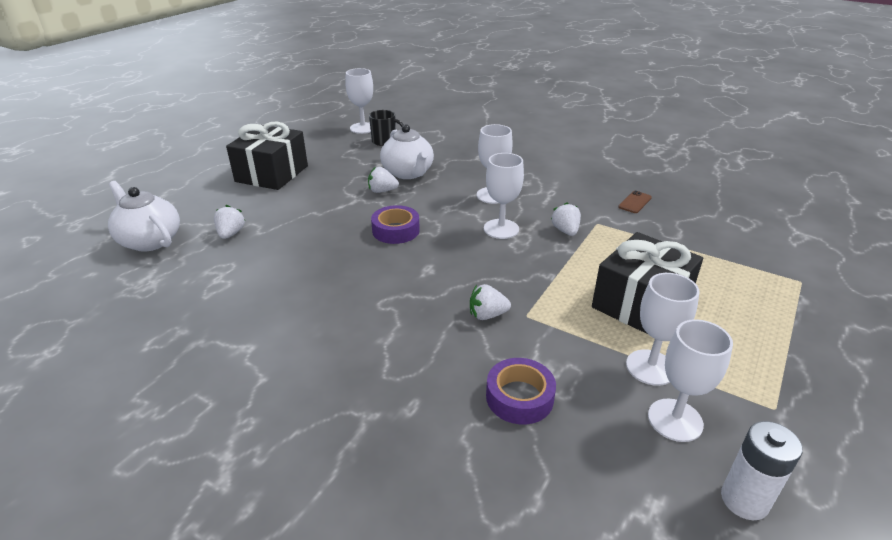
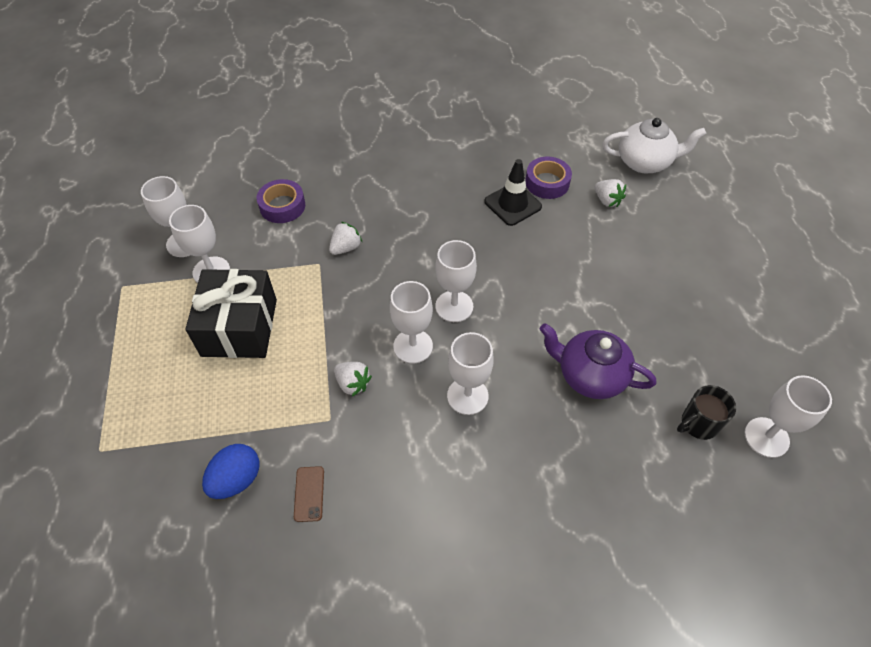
camera: 140 degrees right, 20 degrees up
(272, 174) = (702, 281): black gift -> none
(298, 269) = (512, 204): none -> black traffic cone
(382, 191) = (574, 327): white strawberry -> none
(396, 230) = (497, 284): purple tape -> purple tape (547, 182)
(408, 173) = (590, 375): white teapot -> purple teapot
(444, 234) = (454, 306): none -> white goblet
(684, 225) = (236, 479): none -> blue egg
(744, 500) = (137, 220): white battery -> none

